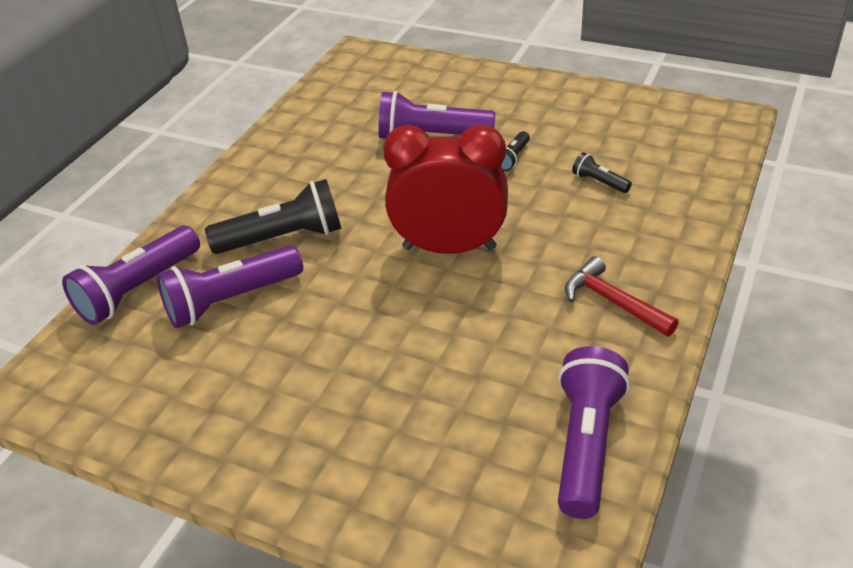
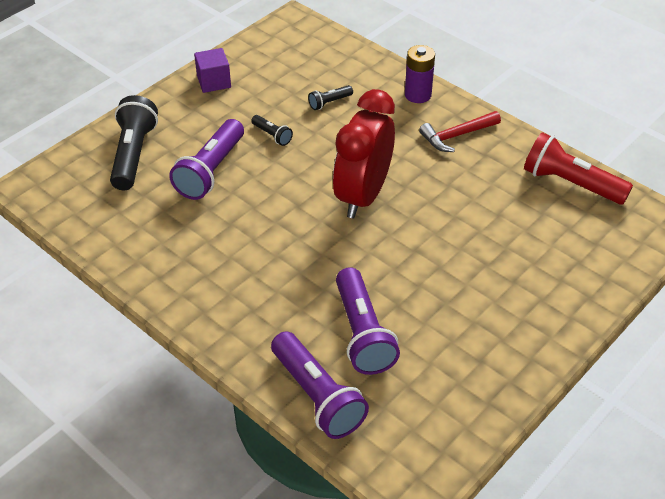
camera: 75 degrees left, 5 degrees up
(283, 238) = (298, 288): black flashlight -> black flashlight (133, 154)
(573, 98) = (214, 82): none -> purple cube
(586, 443) = (570, 183): purple flashlight -> red flashlight
(671, 248) = (418, 95): none -> purple battery

